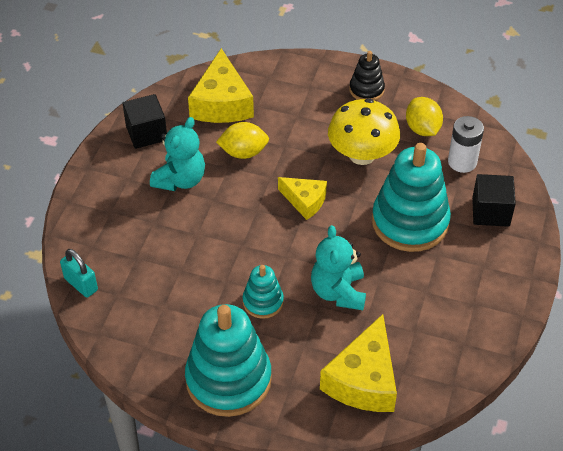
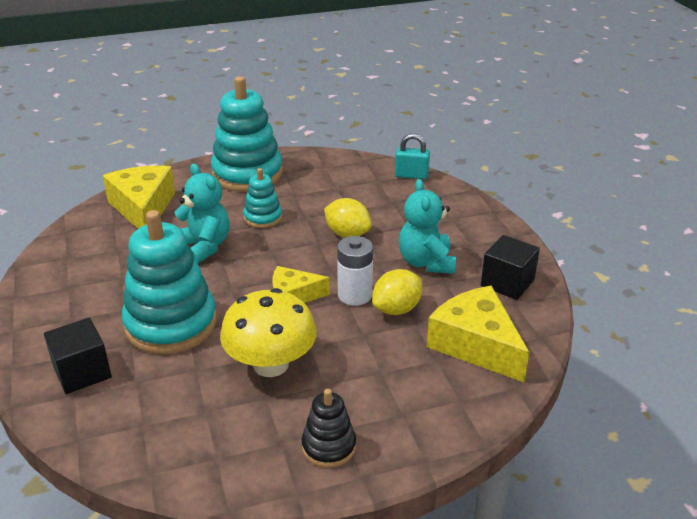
camera: 145 degrees right, 15 degrees down
(422, 129) = (218, 430): yellow lemon -> yellow lemon (347, 234)
(462, 162) = (143, 412): white battery -> white battery (355, 295)

